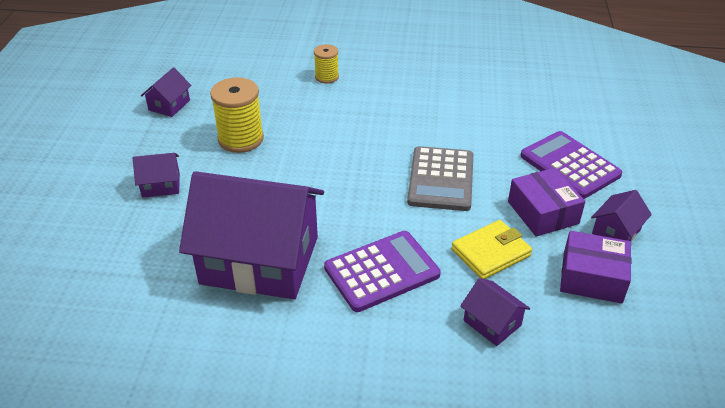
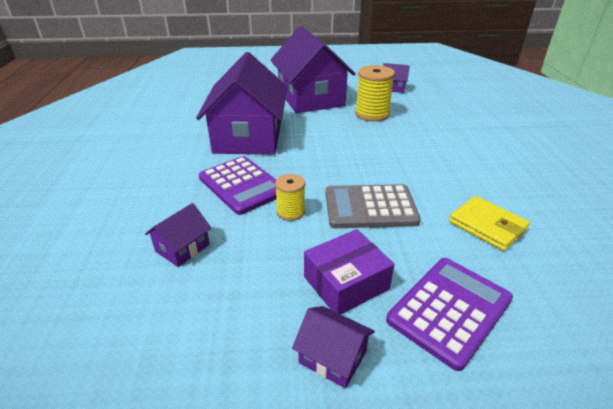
camera: 80 degrees right, 5 degrees down
(161, 185) = (311, 98): purple house -> purple house, size x2.44
(327, 77) = (482, 136): yellow spool -> yellow spool (291, 212)
(491, 253) = (273, 244): yellow wallet -> yellow wallet (487, 226)
(592, 277) = (245, 326): purple box -> none

